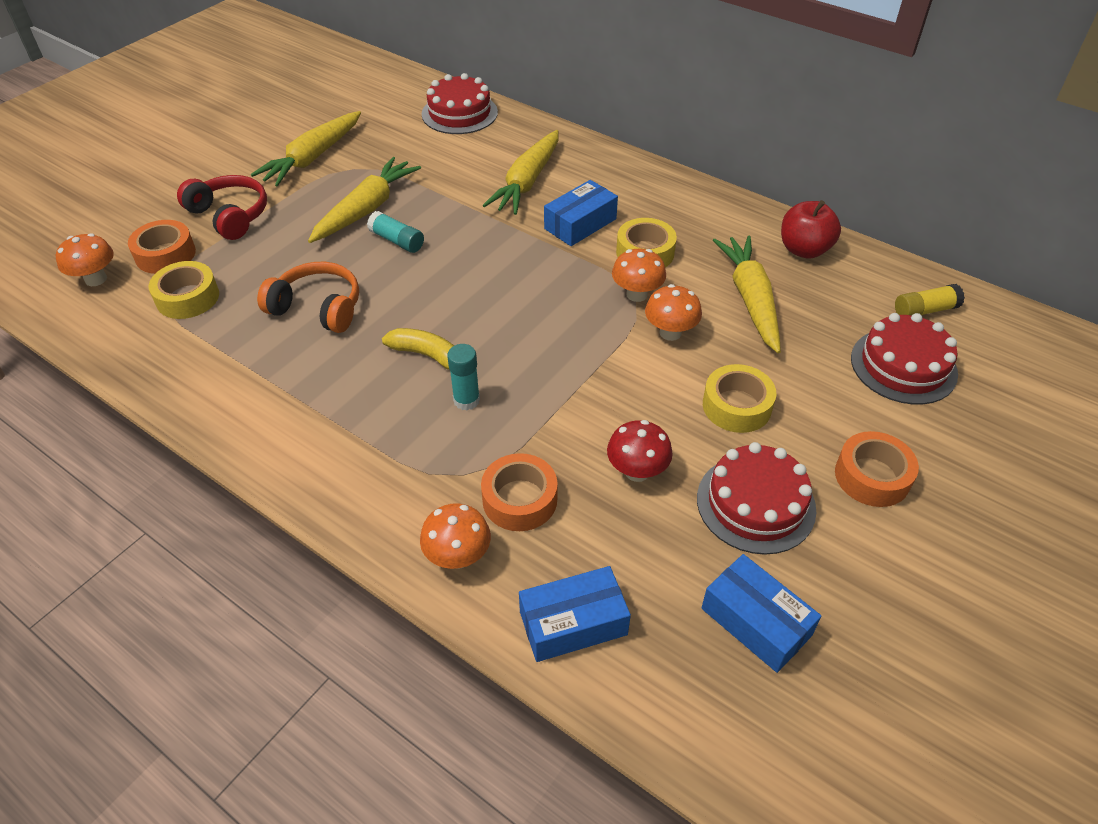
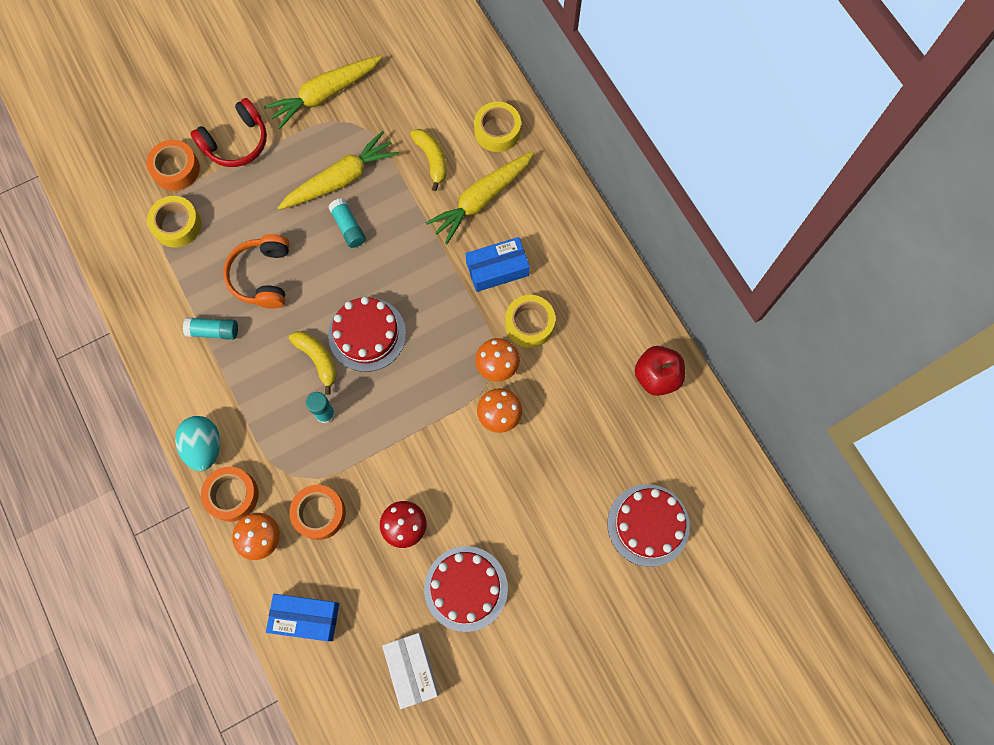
camera: 25 degrees right, 25 degrees up
(96, 279) = (120, 176): orange mushroom -> none
(230, 215) = (236, 142): red headphones -> red headphones turned 75 degrees clockwise
(280, 373) = (213, 331): none -> turquoise glue stick
(318, 308) = (262, 276): orange headphones -> orange headphones turned 135 degrees counterclockwise
(325, 488) = (204, 447): none -> turquoise egg
(456, 170) = (432, 160): none -> yellow banana
(459, 113) = (470, 82): red cake -> red cake (367, 334)
(736, 406) = (504, 504): yellow tape -> yellow tape (497, 131)
(750, 299) = (579, 409): yellow carrot -> none
(756, 622) = (412, 669): blue box -> white box
(872, 476) = (556, 605): orange tape -> orange tape (232, 495)
(925, 310) = (705, 481): yellow glue stick -> none

